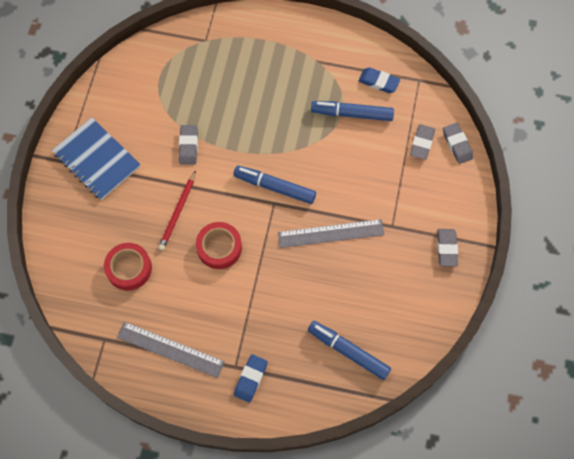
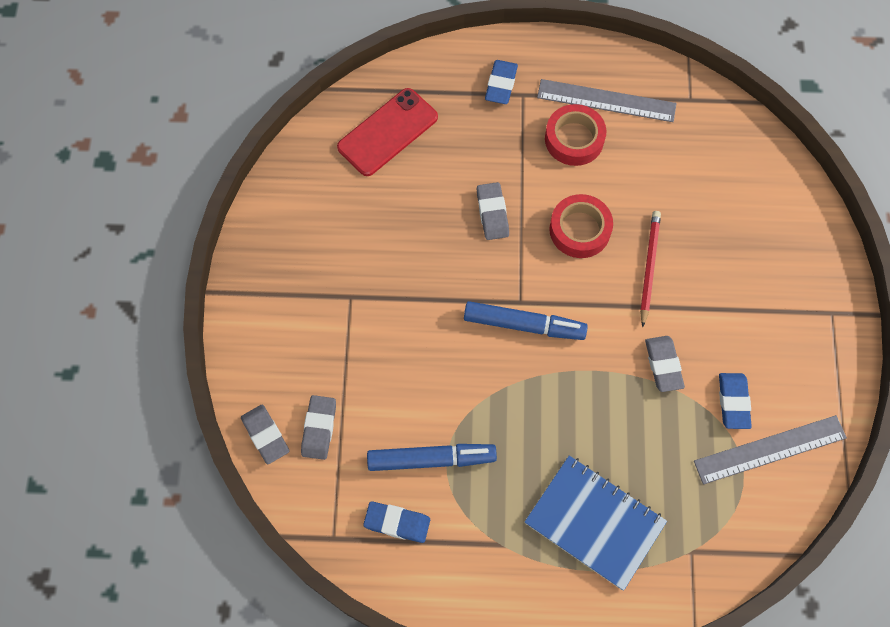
camera: 170 degrees right, 0 degrees up
(97, 160) = (787, 322): blue notebook -> blue notebook (594, 522)
(129, 268) = (689, 185): red tape -> red tape (574, 139)
(151, 117) = (733, 402): none -> blue eraser
(331, 233) = (433, 272): grey ruler -> grey ruler (770, 449)
(348, 351) = (387, 132): blue marker -> red phone
(446, 248) = (272, 278): grey eraser -> grey eraser (492, 213)

